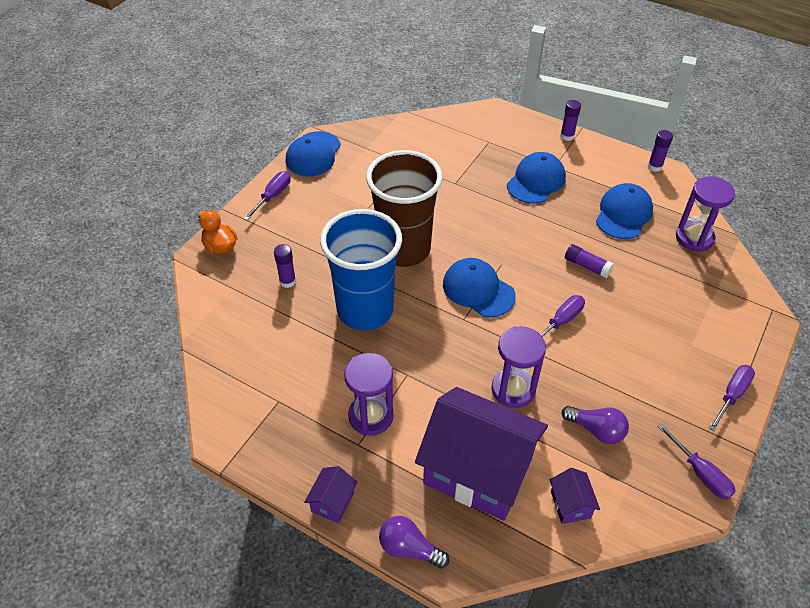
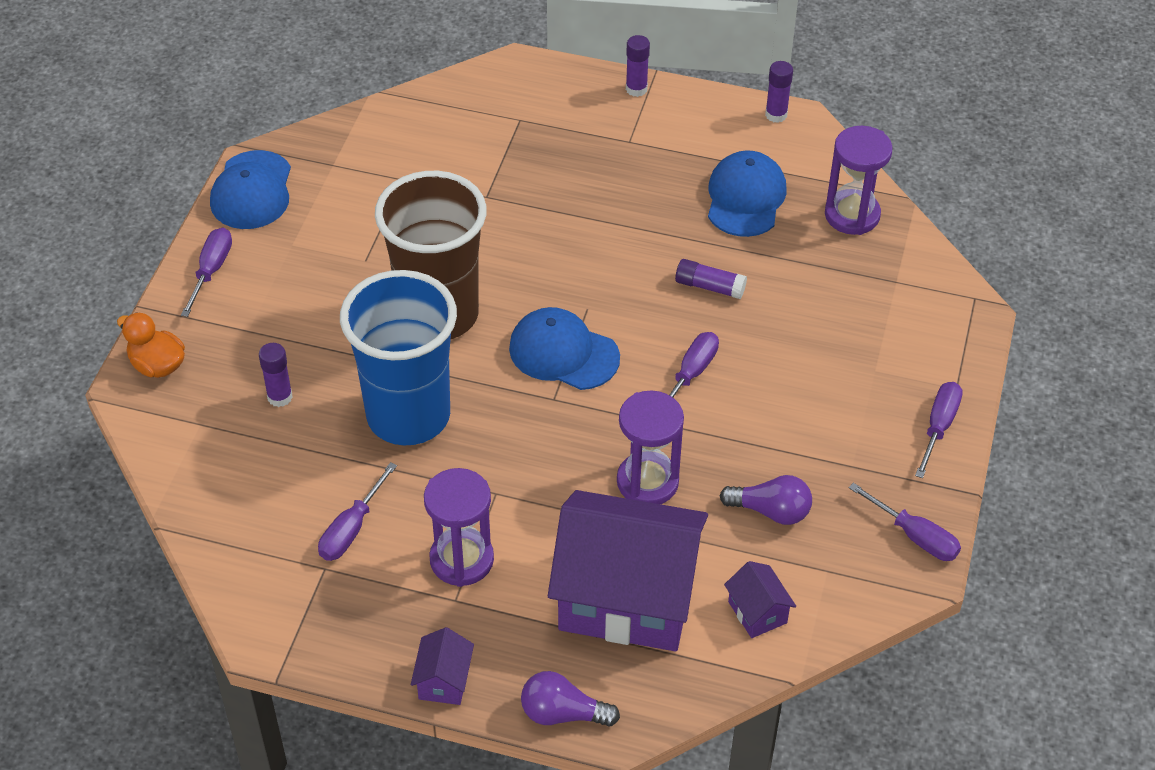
camera: 15 degrees left, 0 degrees up
(304, 378) = (352, 529): none -> purple screwdriver
(536, 181) = (607, 170): blue cap -> none

